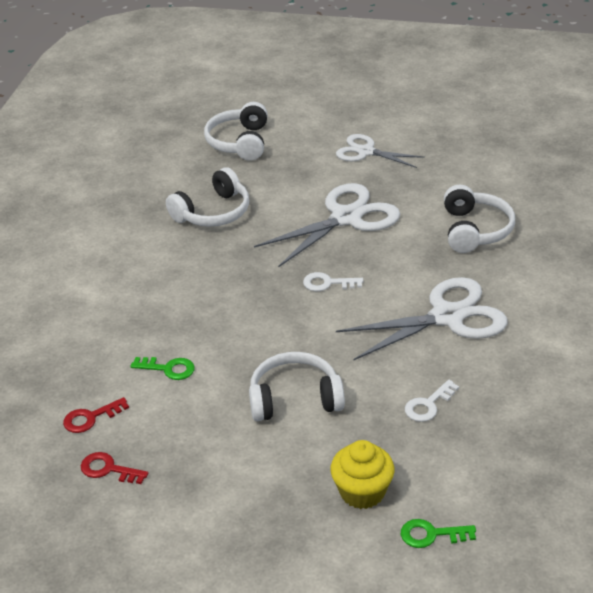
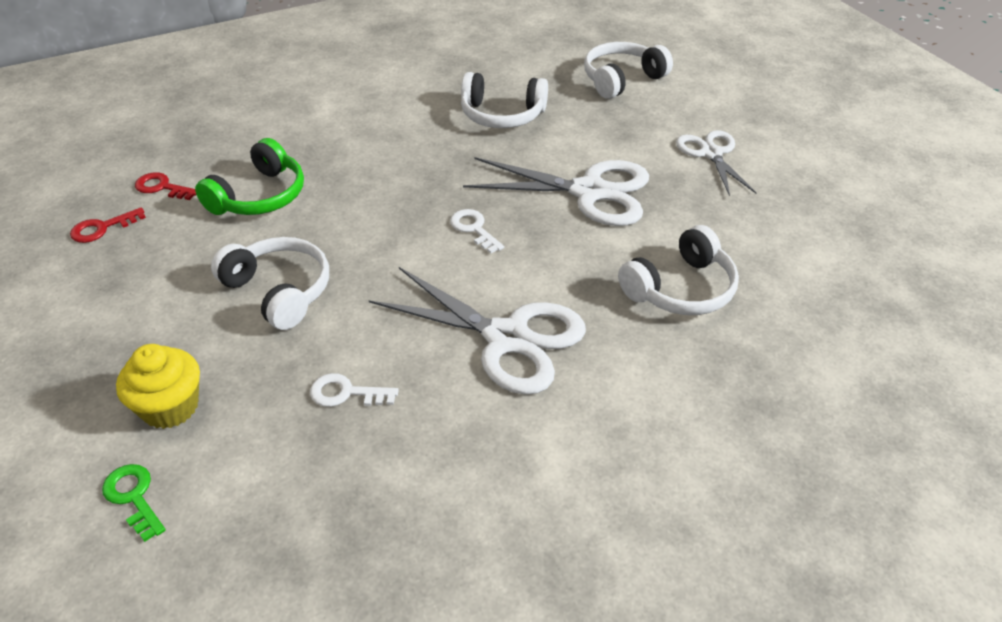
camera: 50 degrees right, 5 degrees up
(108, 469) = (102, 228): red key -> red key turned 105 degrees counterclockwise
(168, 369) = (260, 196): green key -> green headphones

